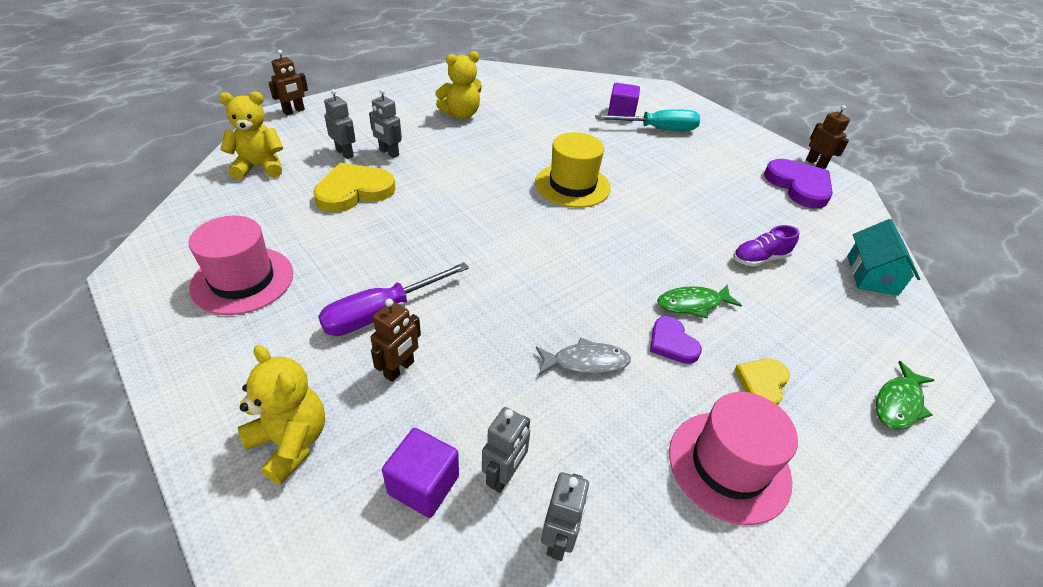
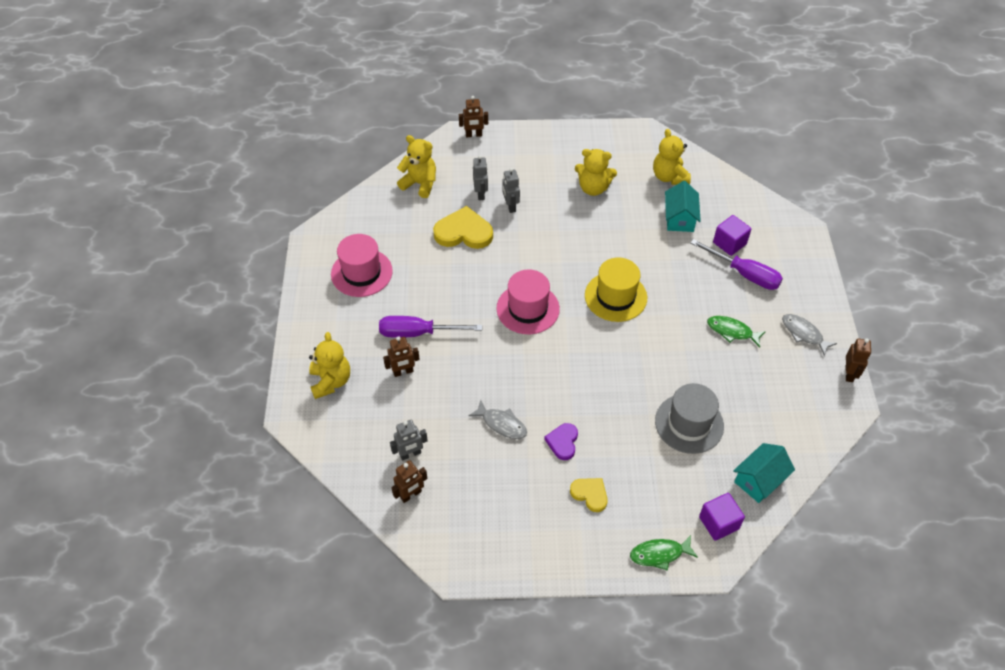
camera: 40 degrees right, 10 degrees up
(423, 485) = (372, 436): purple cube -> purple cube (718, 523)
(521, 88) = (669, 177): none -> yellow teddy bear
(559, 538) = (411, 495): grey robot -> brown robot
(562, 111) = (679, 218): none -> turquoise house
(658, 129) = (744, 274): turquoise screwdriver -> purple screwdriver
(692, 304) = (603, 427): green fish -> green fish (732, 331)
(729, 465) = (522, 518): pink hat -> pink hat (528, 309)
(751, 151) = (804, 334): none -> grey fish
(760, 259) = (689, 423): purple shoe -> grey hat
(762, 383) = (590, 494): yellow heart -> yellow heart turned 60 degrees clockwise
(799, 186) = (803, 385): purple heart -> none

